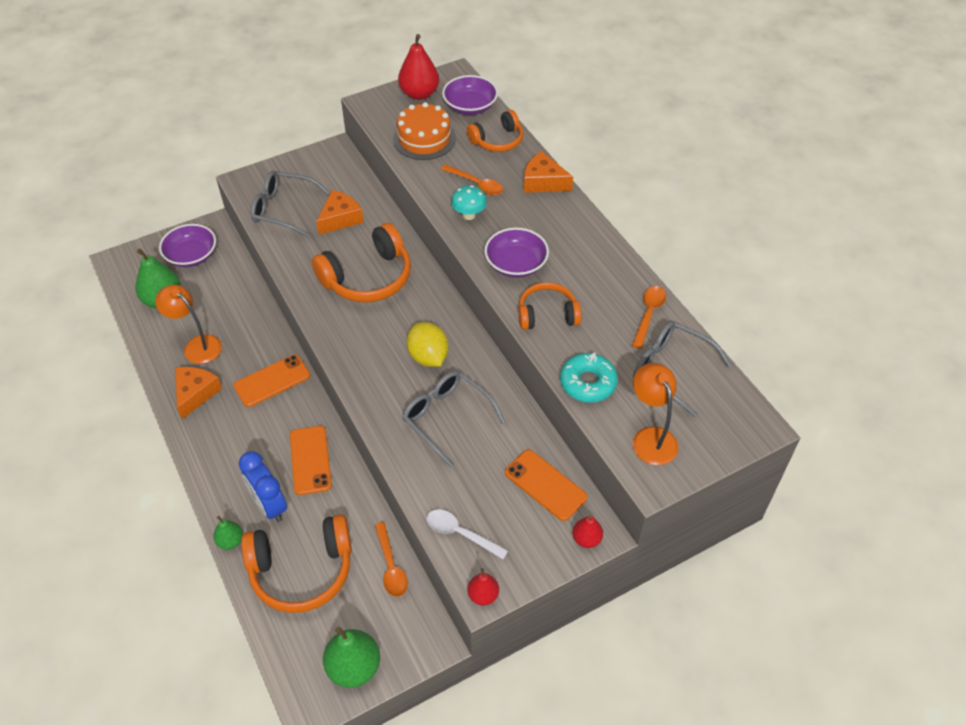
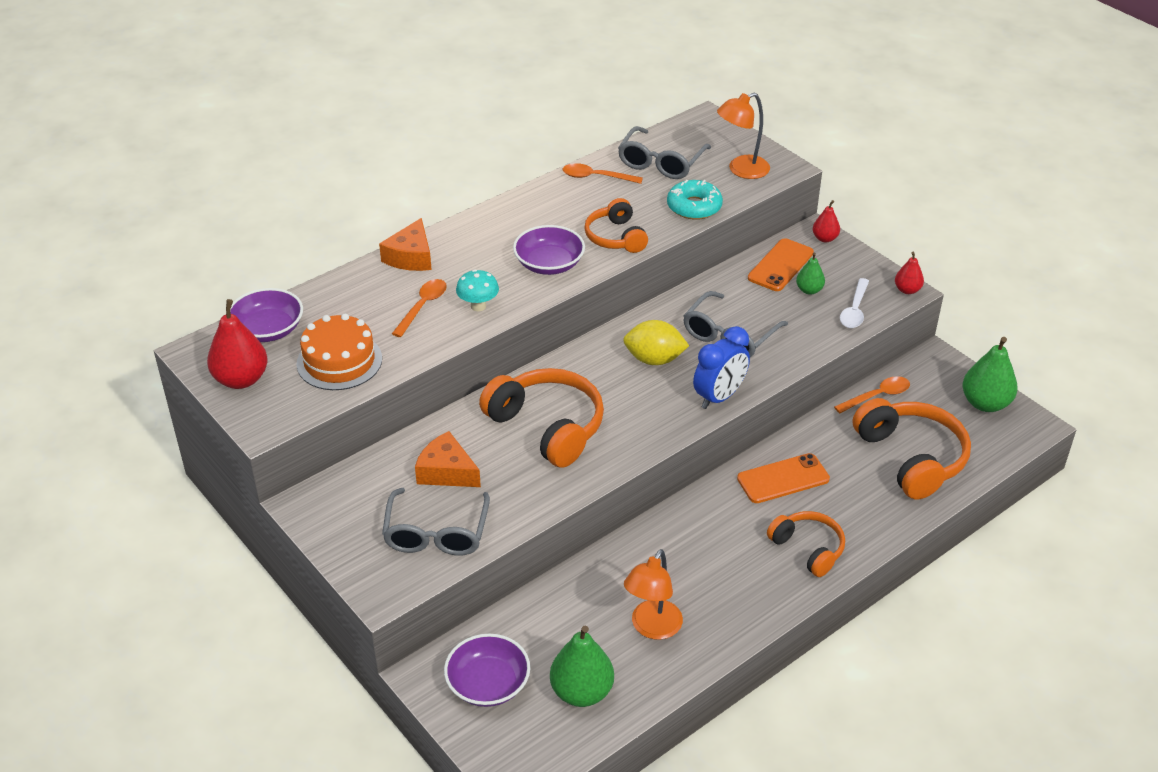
camera: 100 degrees left, 10 degrees down
(195, 393) = (728, 607): orange cheese -> none
(230, 541) = (906, 521): green pear -> green pear (809, 290)
(269, 505) = (851, 499): blue clock -> blue clock (719, 397)
(272, 381) = (686, 537): orange phone -> none
(428, 357) = (654, 359): yellow lemon -> yellow lemon turned 45 degrees clockwise
(497, 140) = (338, 299): orange headphones -> orange headphones (808, 549)

